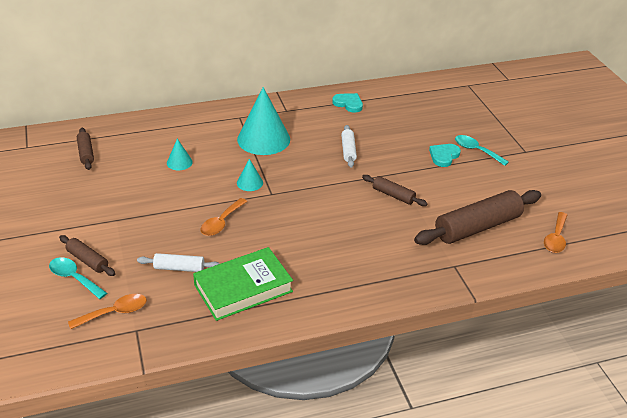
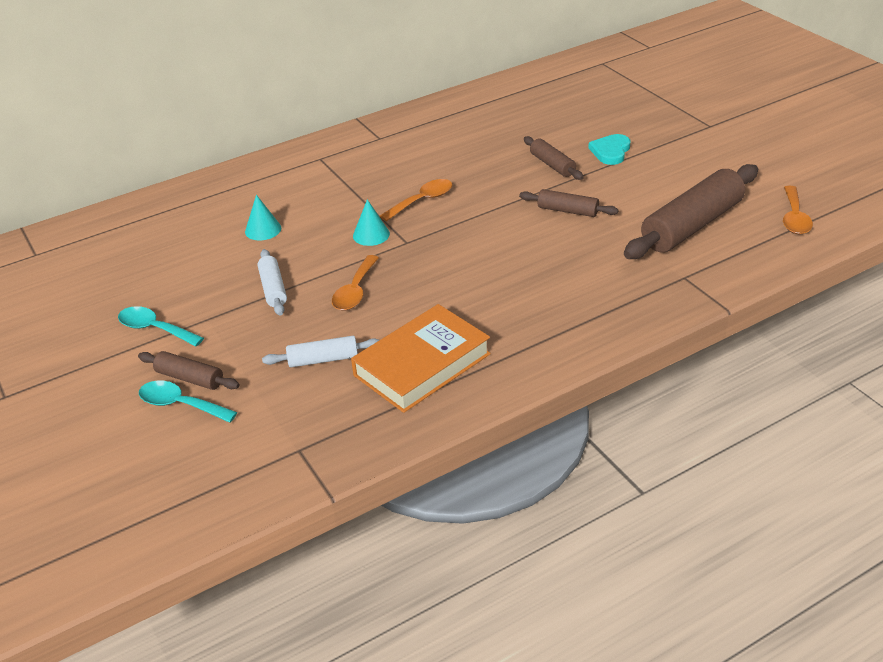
camera: 10 degrees left, 0 degrees up
(86, 153) = (125, 245): brown rolling pin -> brown rolling pin (552, 165)
(115, 312) = (258, 435): orange spoon -> orange spoon (422, 201)
(243, 288) = (422, 364): green book -> orange book
(263, 139) = (365, 178): turquoise cone -> none
(348, 104) = (458, 114): turquoise heart -> none
(348, 150) = (484, 169): white rolling pin -> white rolling pin (273, 289)
(476, 150) = (648, 137): turquoise spoon -> turquoise spoon (154, 329)

